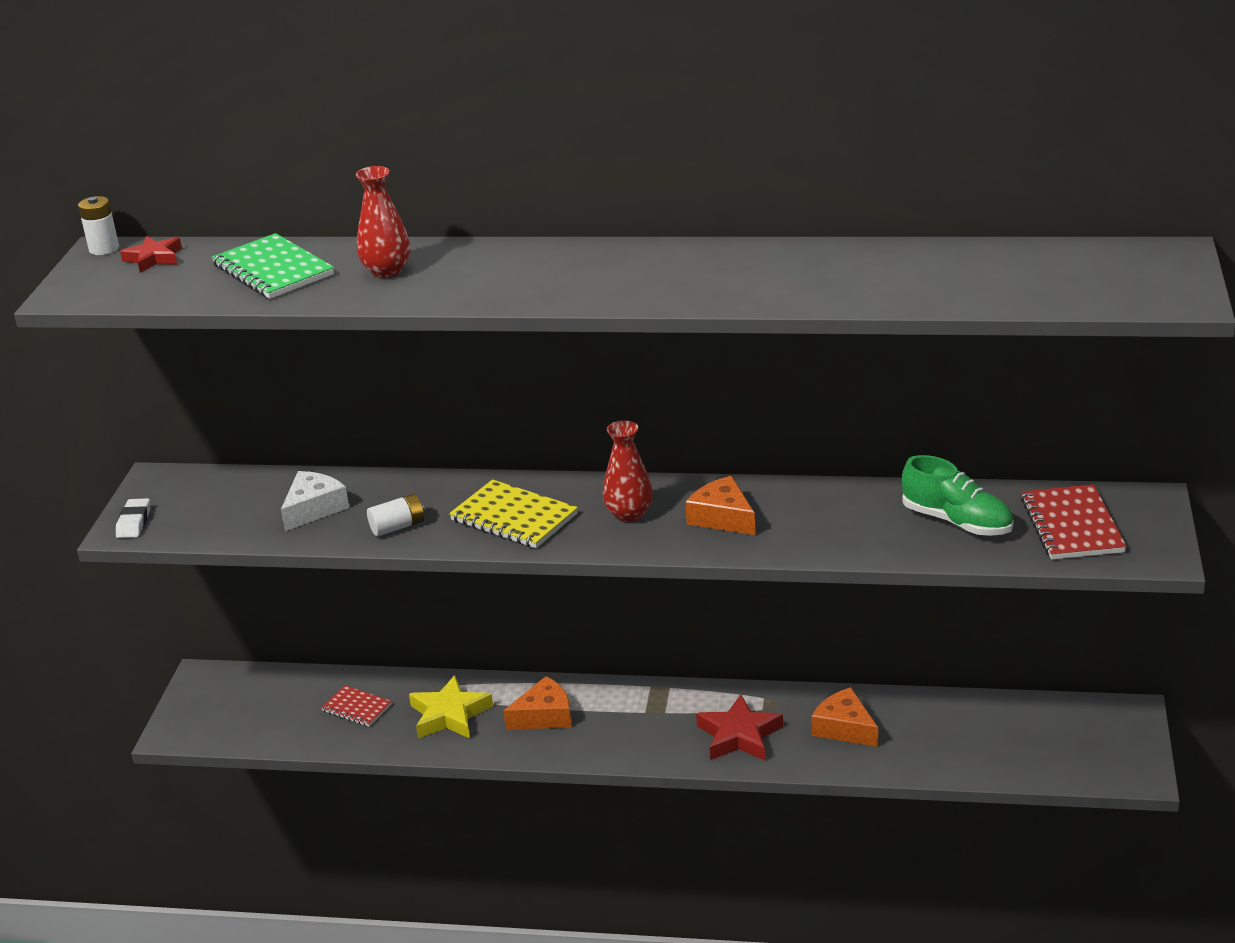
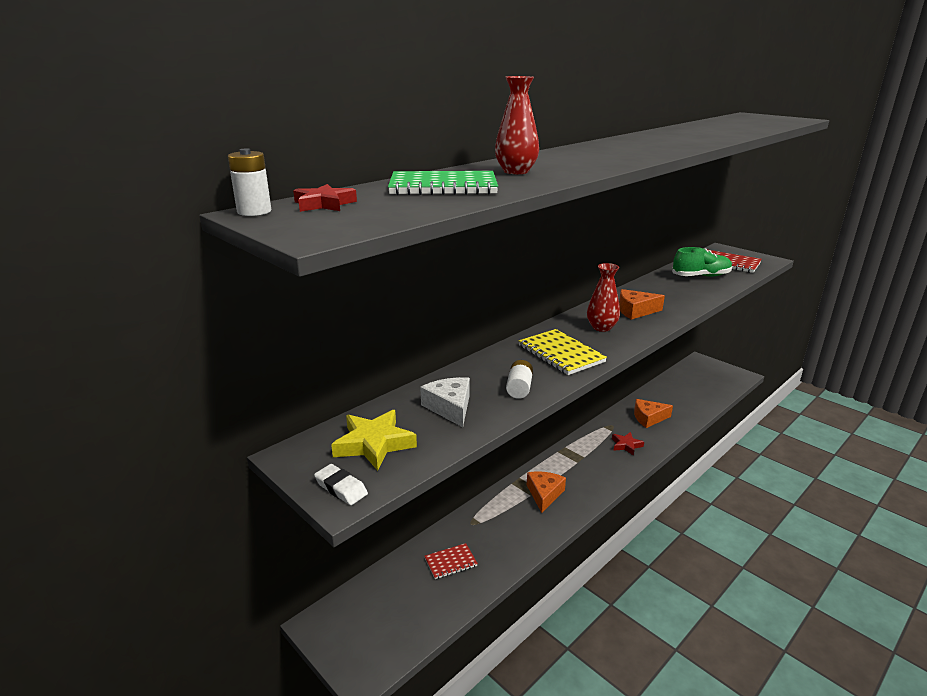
camera: 55 degrees left, 5 degrees down
(449, 715) = (503, 527): yellow star -> yellow star (374, 444)
(514, 517) = (561, 354): yellow notebook -> yellow notebook turned 75 degrees clockwise
(739, 735) = (626, 445): red star -> red star, size x0.64

